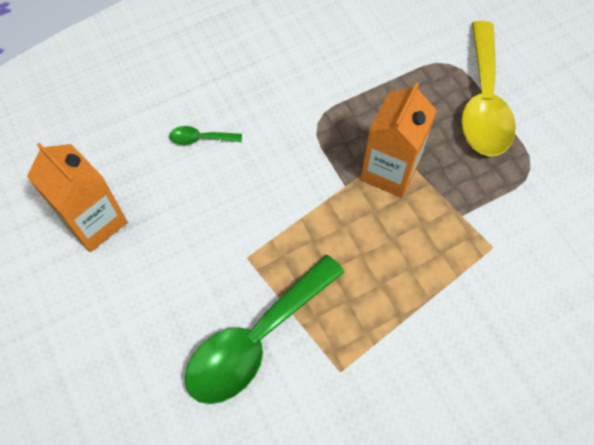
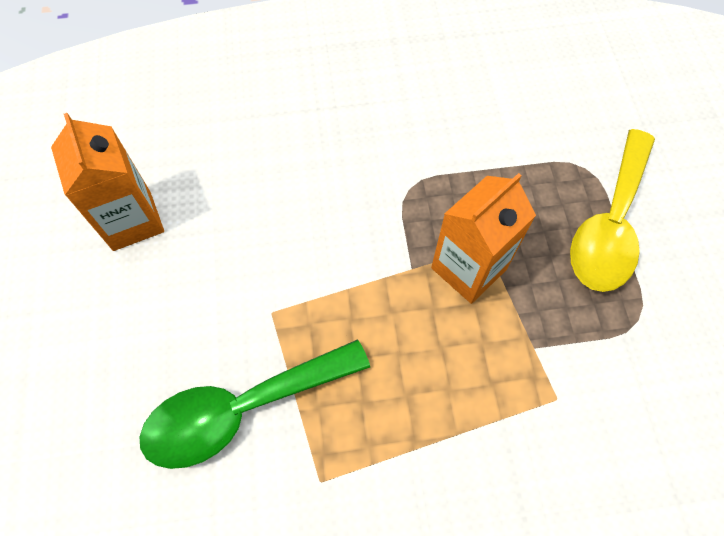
camera: 20 degrees right, 0 degrees up
(200, 139) = (276, 167): green spoon -> none

